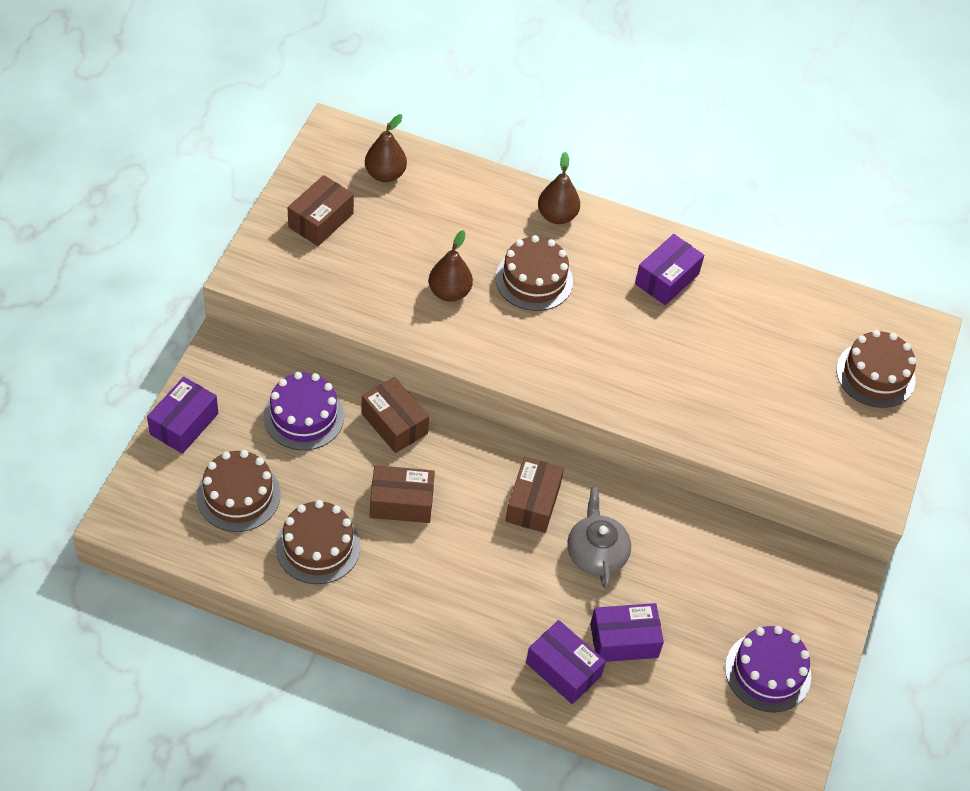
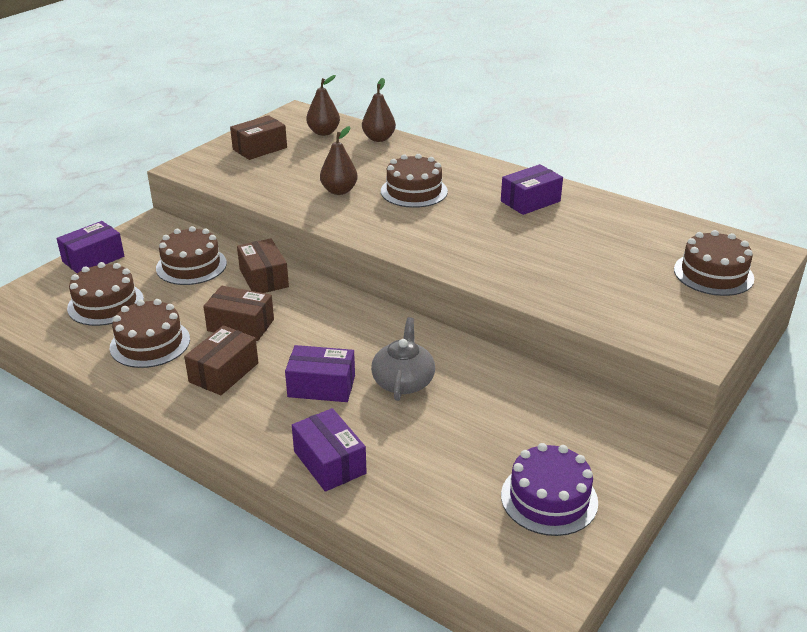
camera: 20 degrees right, 20 degrees down
(303, 416) = (191, 265): purple cake -> brown cake
(533, 503) = (359, 340): brown box -> brown box (224, 372)
(557, 216) = (450, 162): brown pear -> brown pear (379, 139)
(624, 640) = (402, 449): purple box -> purple box (321, 386)

